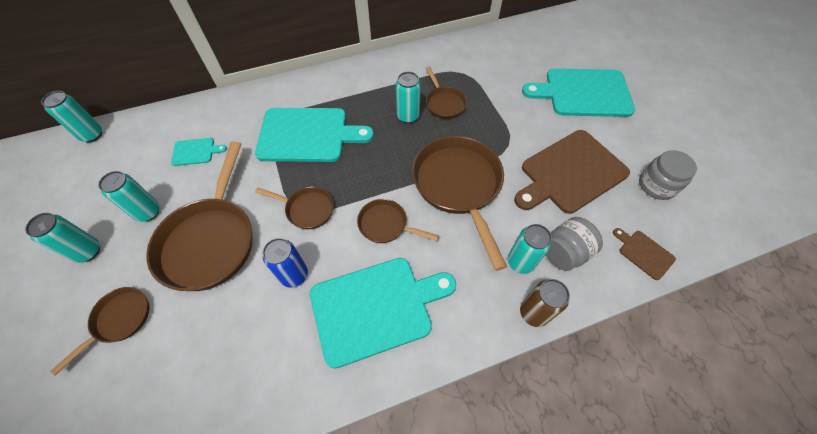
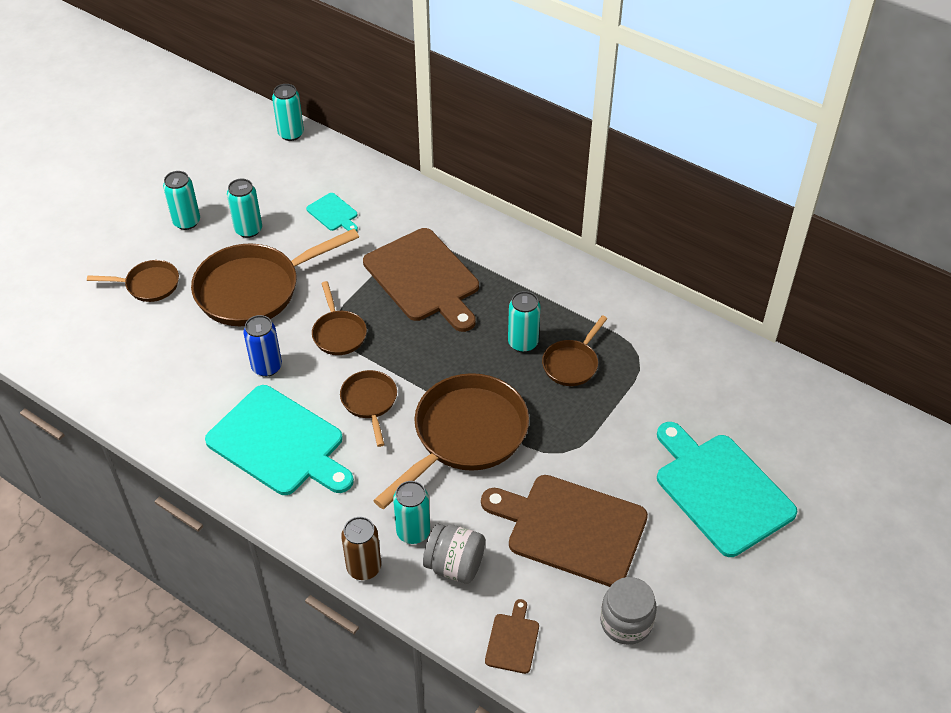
camera: 55 degrees right, 10 degrees down
(307, 135) = (424, 278): turquoise cutting board -> brown cutting board

